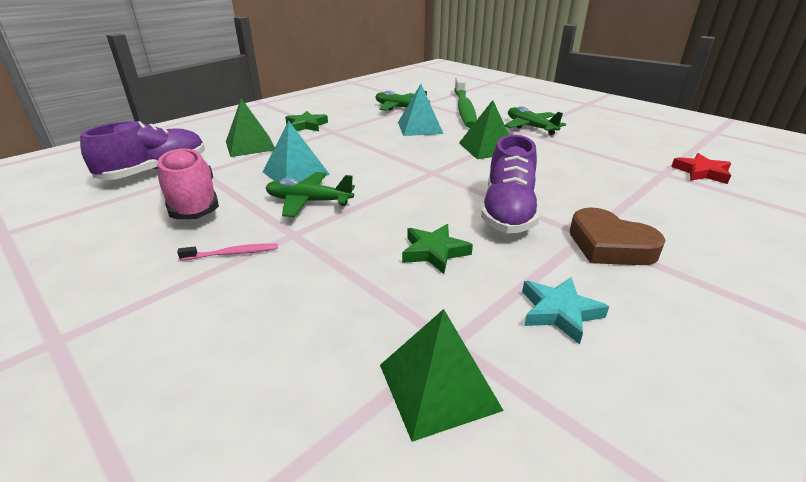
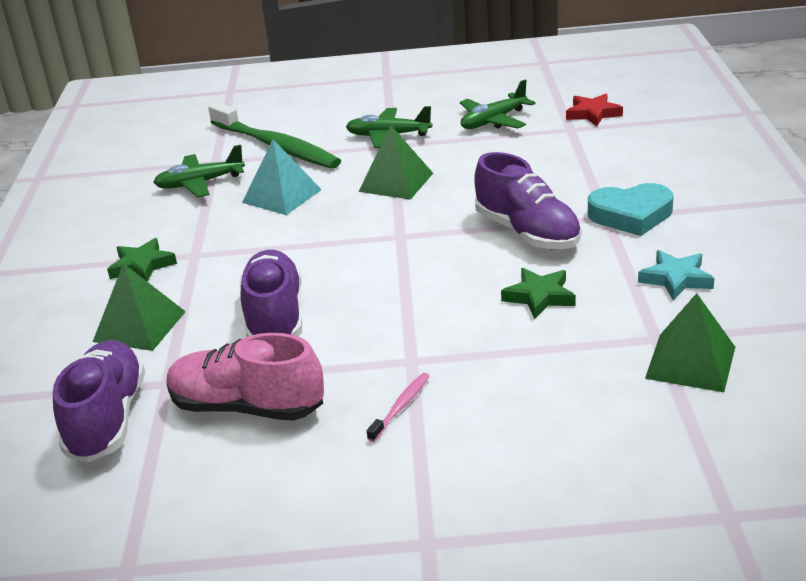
camera: 45 degrees left, 0 degrees up
(296, 173) = (275, 317): turquoise pyramid -> purple shoe
(309, 201) = (356, 330): green plane -> green plane (493, 121)
(609, 245) = (631, 215): brown heart -> turquoise heart

